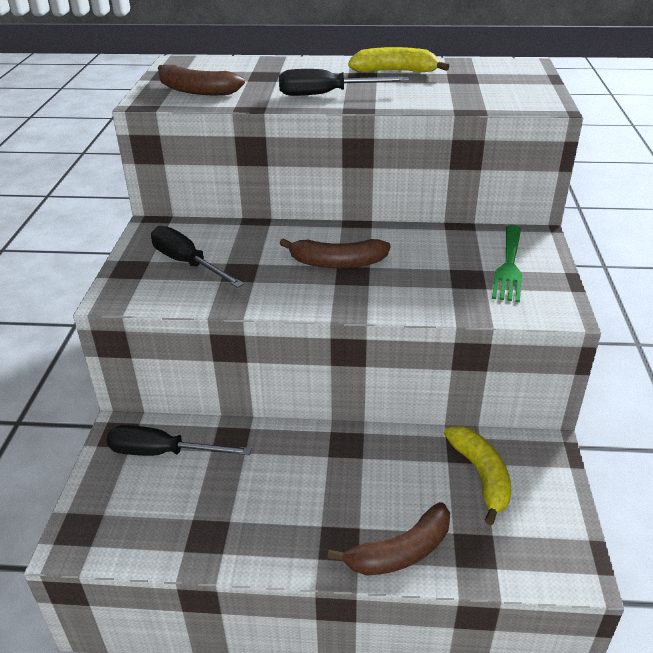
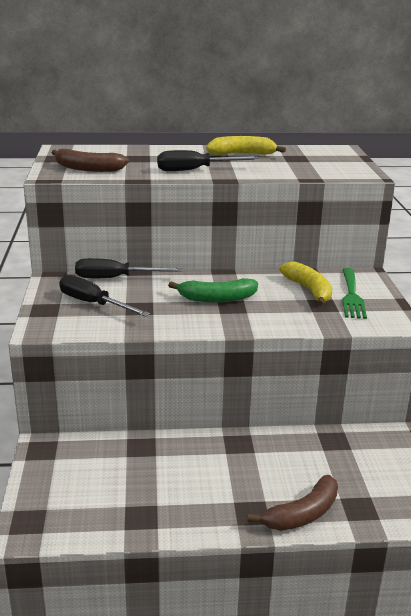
camera: 10 degrees left, 10 degrees down
(163, 452) = (85, 460): black screwdriver -> black screwdriver (115, 278)
(337, 263) = (217, 298): brown banana -> green banana
(481, 476) = (352, 457): yellow banana -> yellow banana (309, 290)

